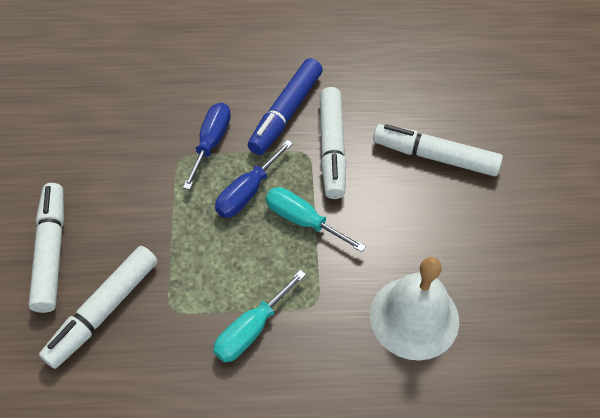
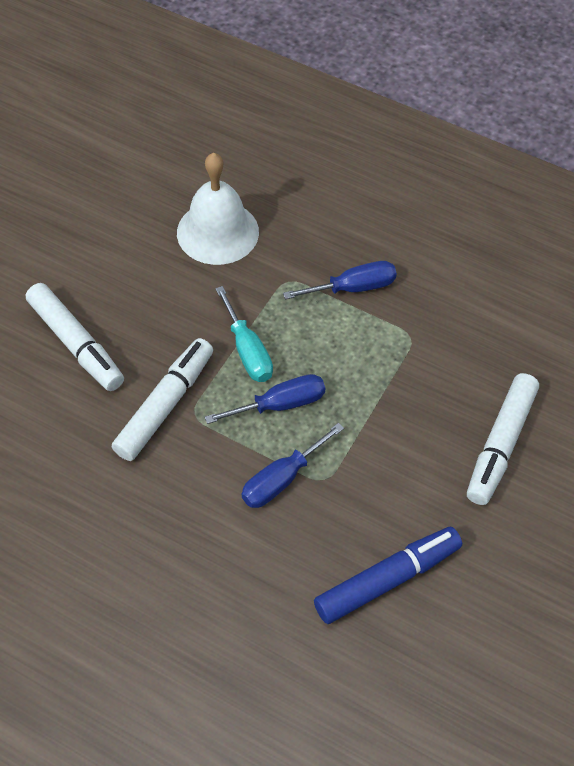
camera: 150 degrees left, 0 degrees up
(103, 311) = (472, 365): white marker -> none
(251, 329) = (353, 288): turquoise screwdriver -> blue screwdriver
(286, 113) = (180, 471): blue marker -> blue marker (387, 579)

